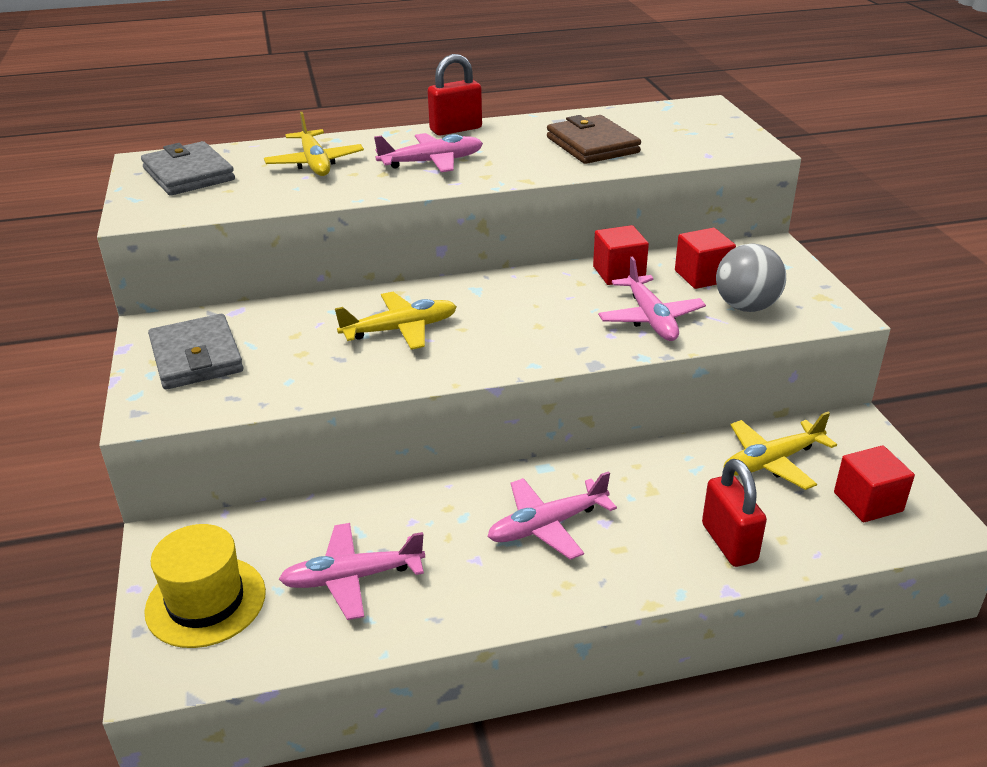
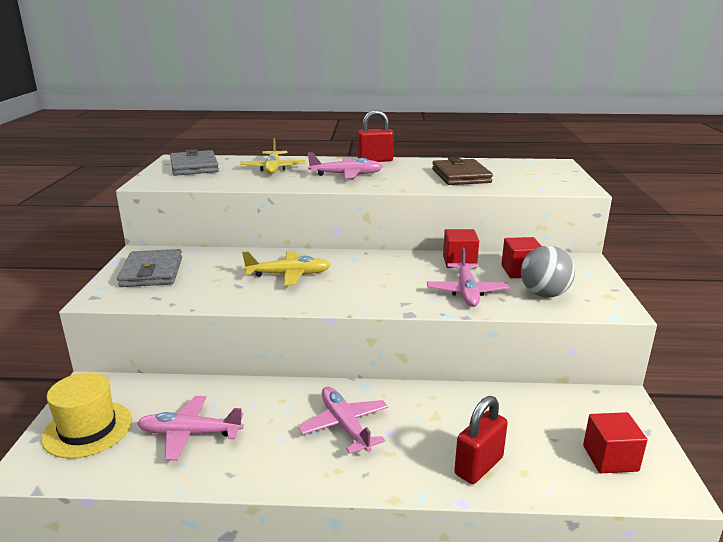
camera: 15 degrees right, 10 degrees down
(548, 525) = (345, 426): pink plane -> pink plane turned 75 degrees clockwise
(729, 543) = (479, 466): red padlock -> red padlock turned 45 degrees clockwise
(772, 461) = (540, 413): yellow plane -> none

